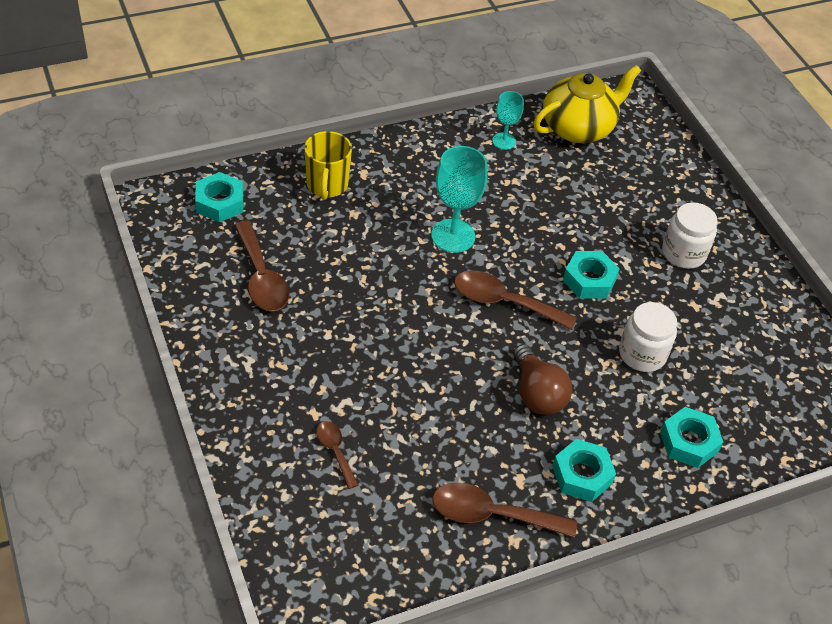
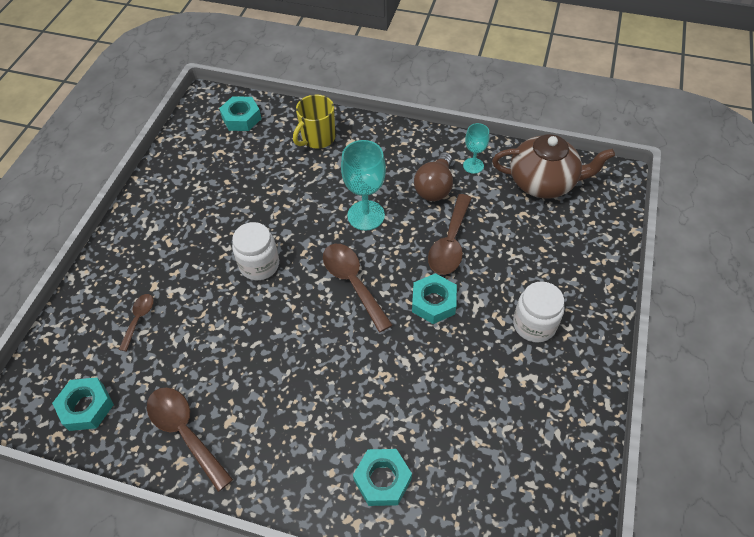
camera: 45 degrees right, 5 degrees up
(261, 277) = (216, 178): brown spoon -> brown spoon (450, 243)
(537, 393) = (307, 364): brown light bulb -> brown light bulb (435, 187)
(578, 128) = (543, 182): yellow teapot -> brown teapot
(582, 475) = (275, 448): turquoise nut -> turquoise nut (86, 407)
(642, 354) = (417, 384): white jar -> white jar (259, 265)

